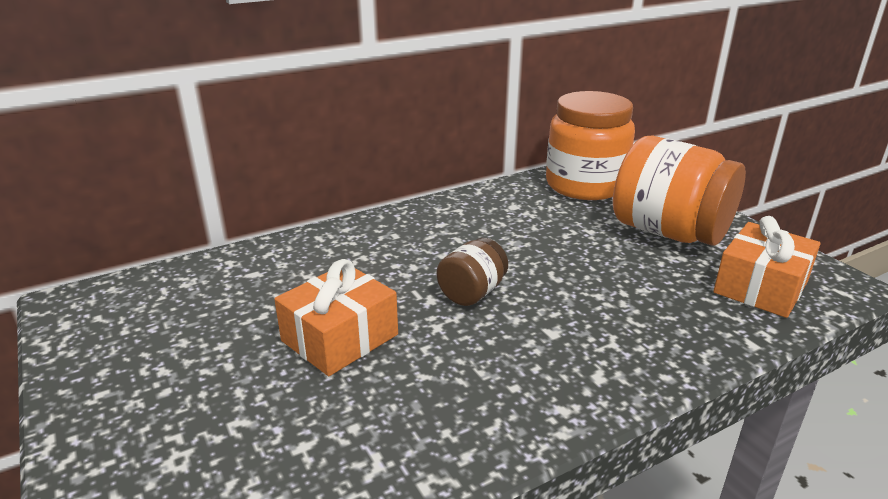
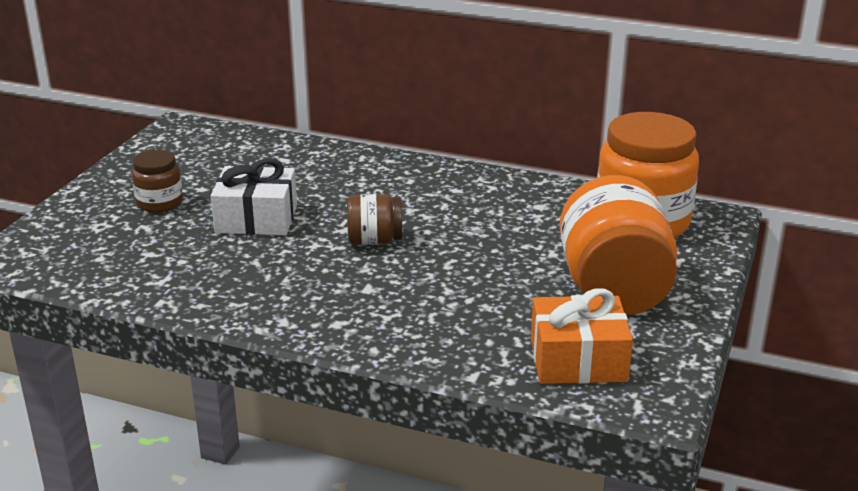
camera: 50 degrees right, 0 degrees up
(204, 387) = (159, 203): none -> brown jar
(340, 338) = (256, 219): orange gift -> white gift

